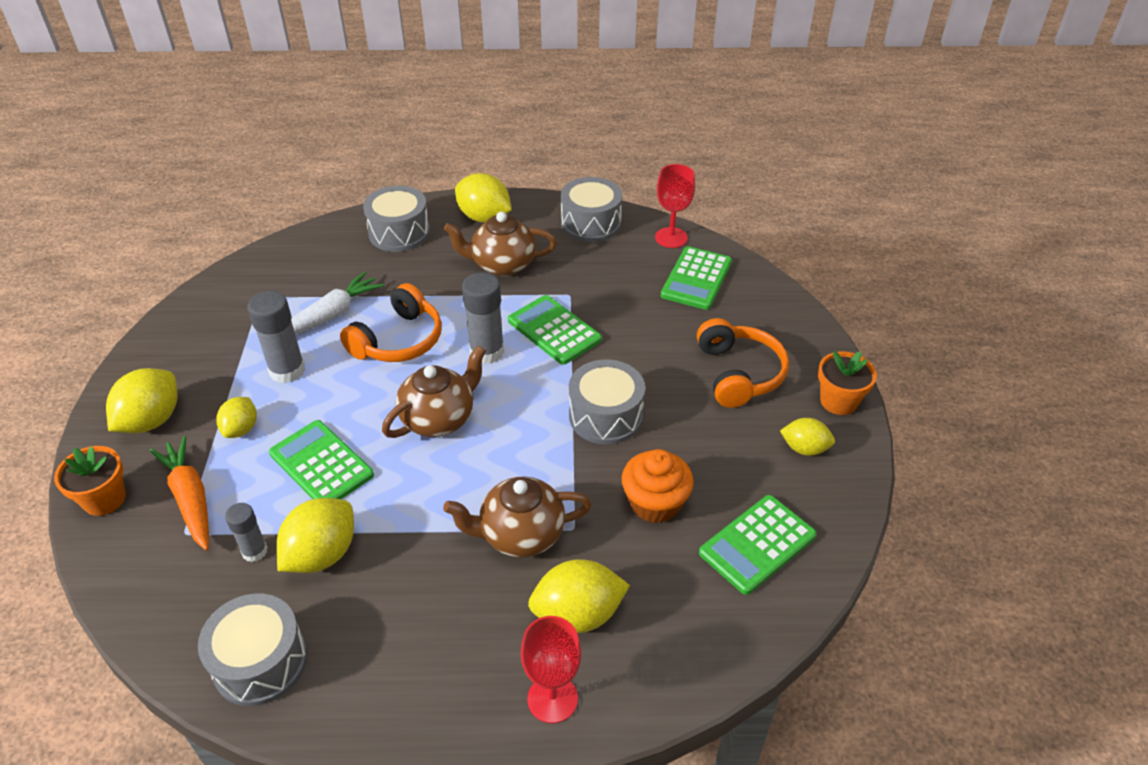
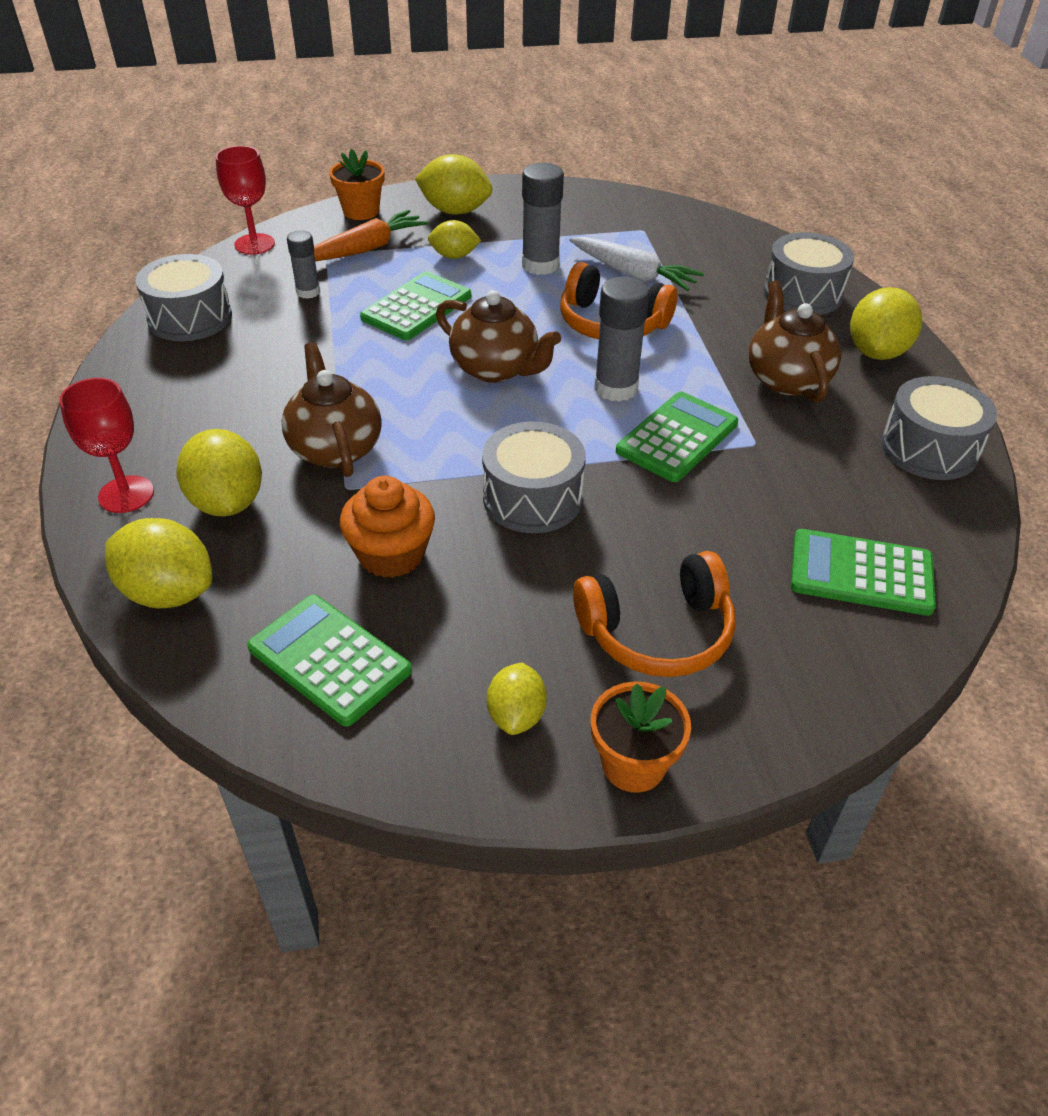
camera: 80 degrees right, 0 degrees up
(322, 554) = (305, 327): yellow lemon -> yellow lemon (168, 592)
(671, 237) = (950, 538): red goblet -> red goblet (254, 244)

